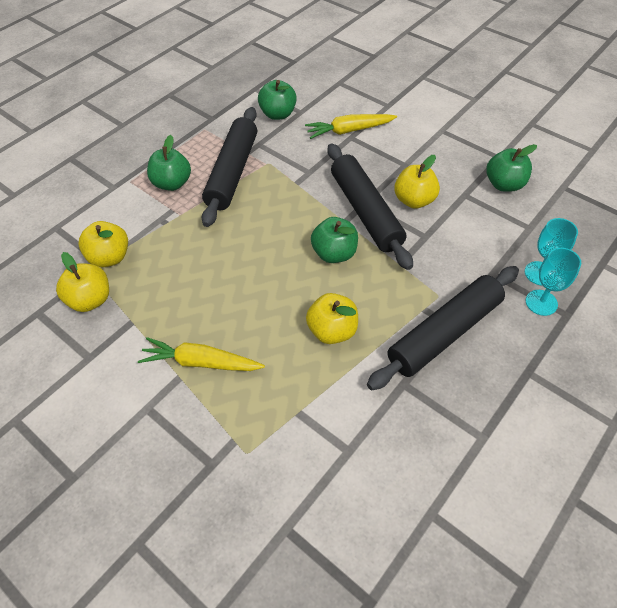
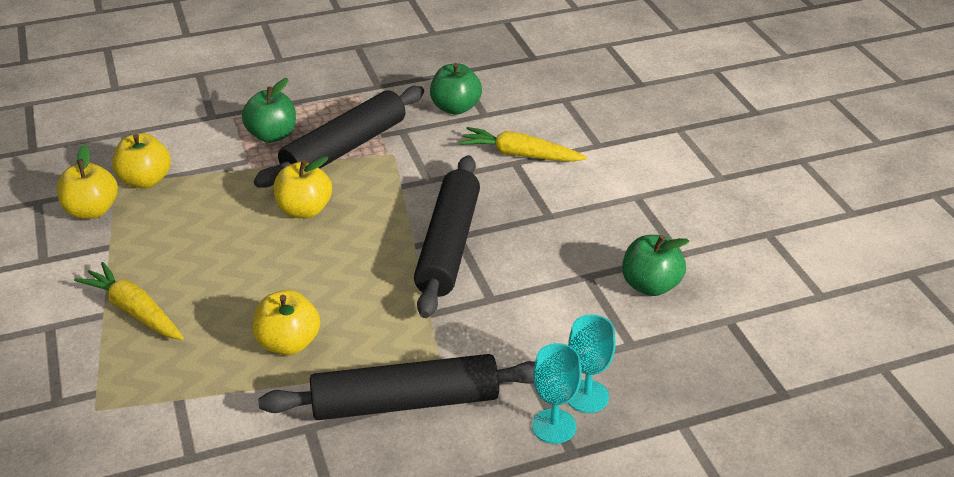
camera: 30 degrees right, 15 degrees down
(334, 253) = (369, 272): green apple -> none
(414, 200) = (518, 257): yellow apple -> yellow apple (304, 210)

